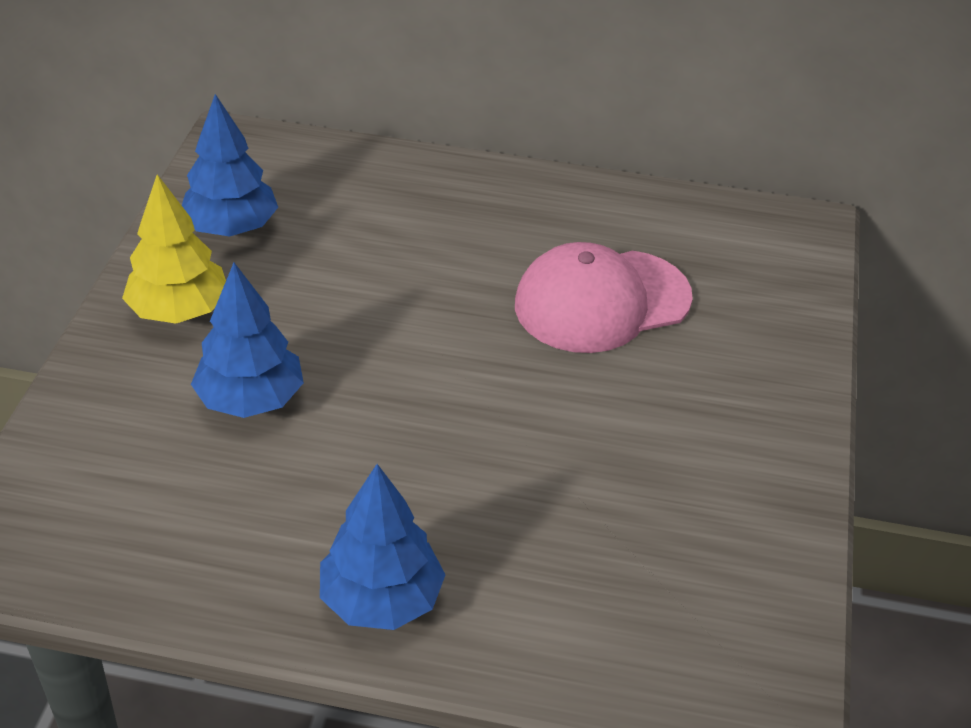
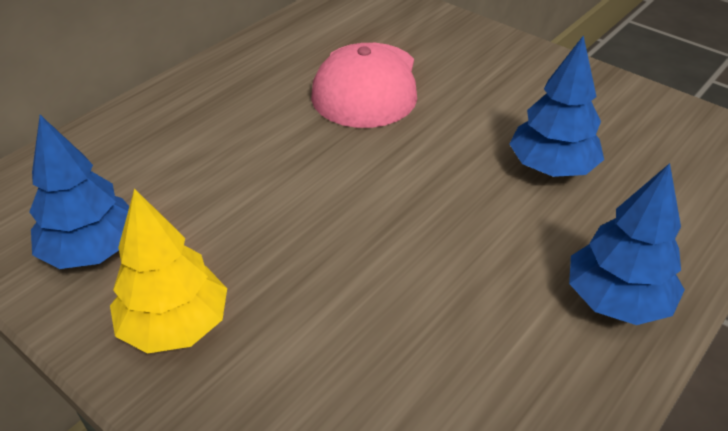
camera: 60 degrees left, 0 degrees up
(250, 400) = (337, 310): blue tree -> blue tree (551, 168)

